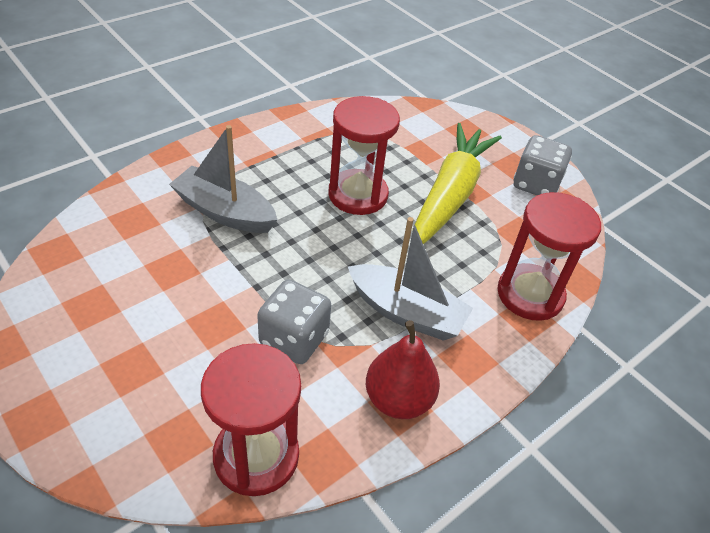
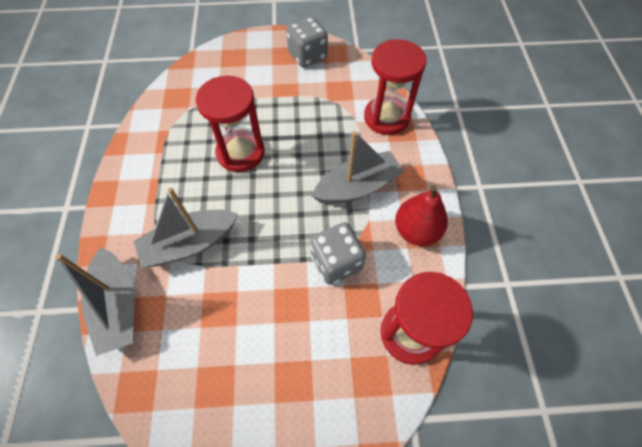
camera: 50 degrees left, 15 degrees up
(127, 198) = (118, 306): none -> grey boat
(450, 195) = (282, 103): yellow carrot -> none

